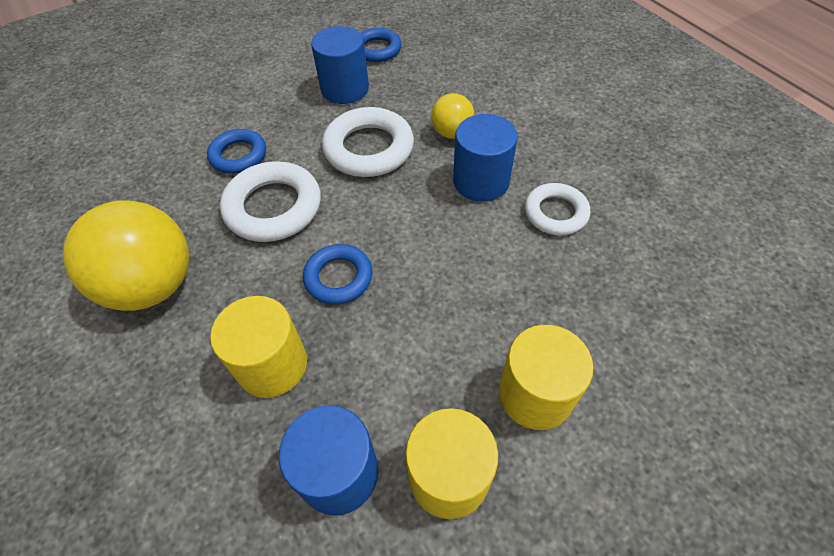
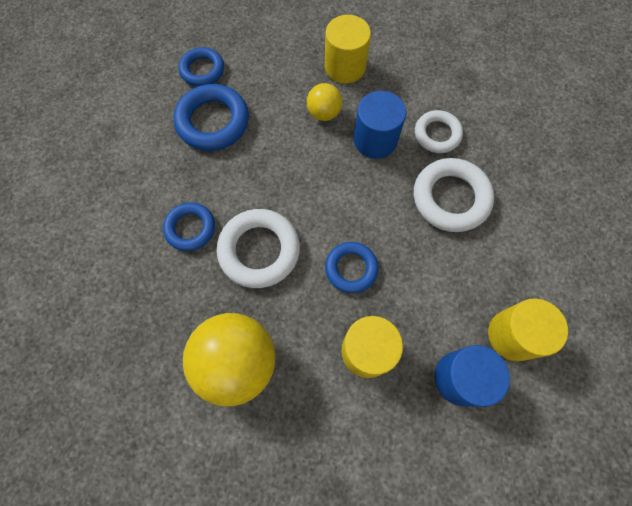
camera: 40 degrees left, 15 degrees up
(345, 89) = (213, 121): blue cylinder -> blue ring
(369, 149) = (279, 161): white ring -> white ring (450, 198)
(535, 394) = (516, 258): yellow cylinder -> yellow cylinder (345, 67)

